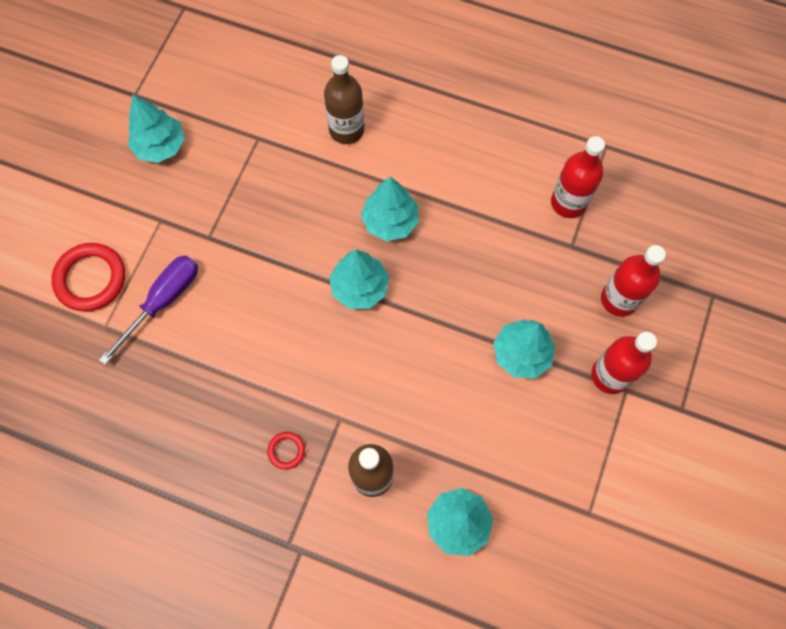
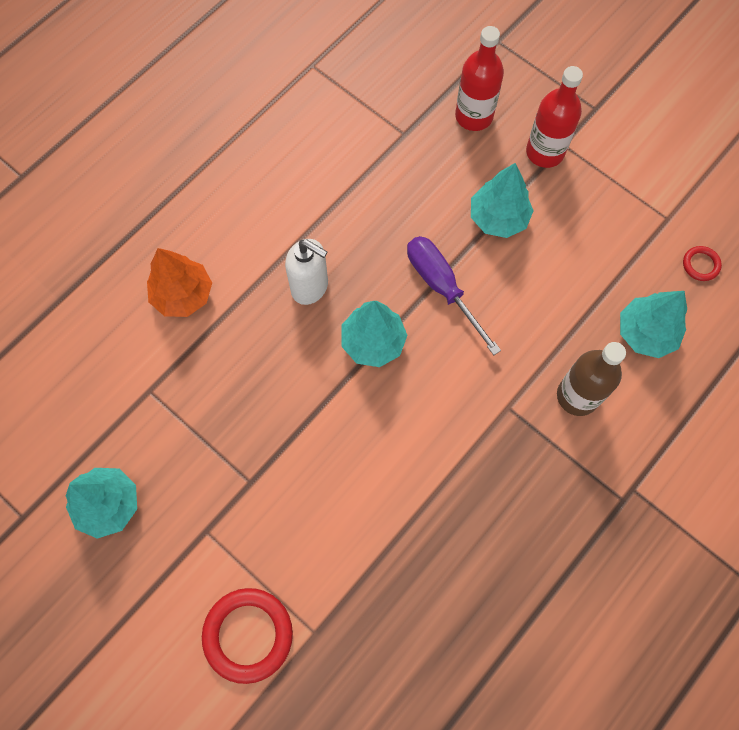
camera: 70 degrees left, 0 degrees up
(163, 301) = (310, 556): purple screwdriver -> purple screwdriver (442, 287)
(286, 451) = (525, 472): red ring -> red ring (700, 265)
(346, 130) = (183, 295): brown bottle -> orange tree
(390, 221) = (310, 287): turquoise tree -> white soap dispenser
(568, 202) = (358, 119): red bottle -> none

